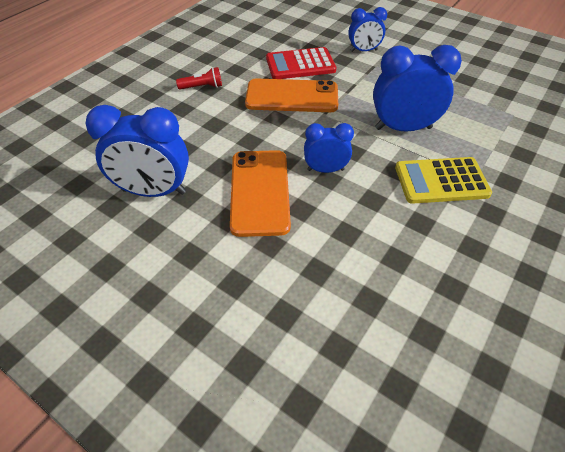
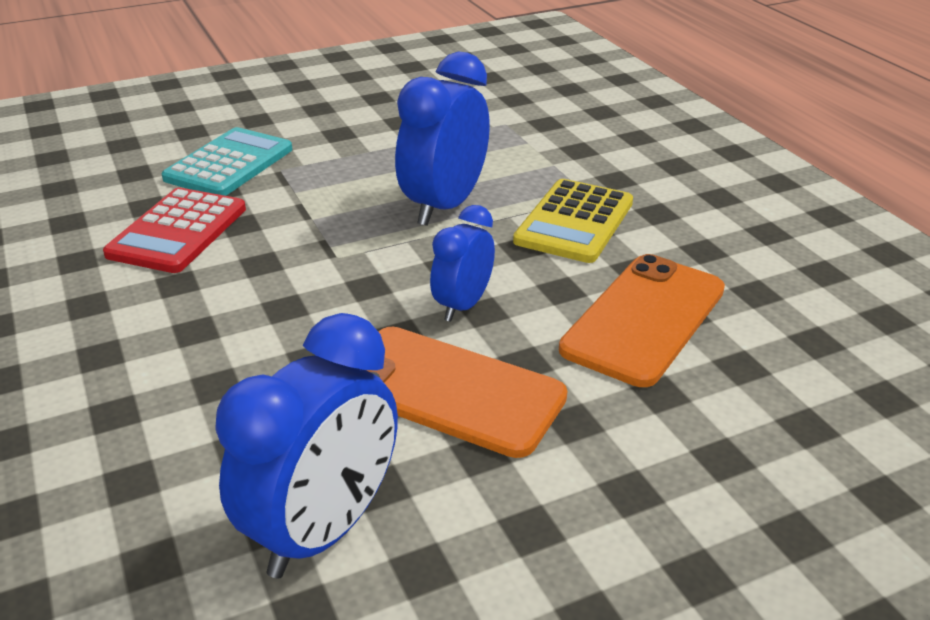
camera: 60 degrees left, 15 degrees down
(202, 87) = (82, 363): red flashlight -> none
(292, 96) = (251, 271): orange phone -> orange phone (644, 319)
(363, 51) = (229, 164): blue clock -> turquoise calculator

